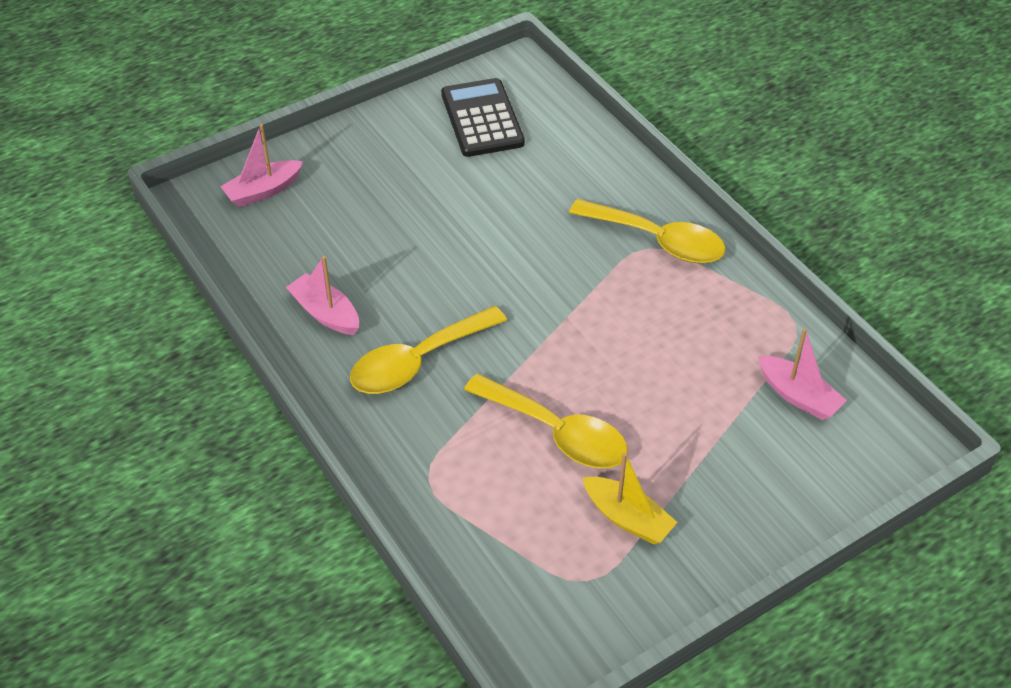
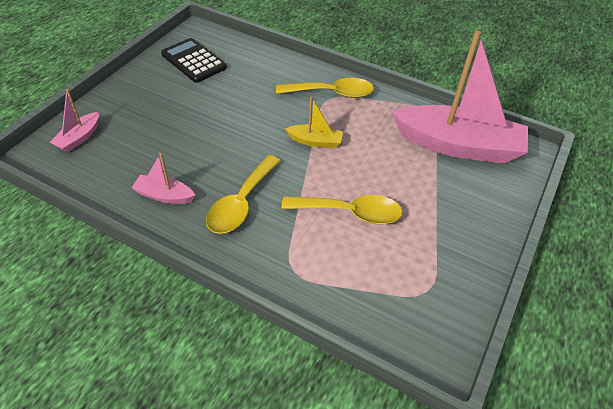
camera: 30 degrees left, 0 degrees up
(627, 518) = (422, 245): yellow boat -> yellow boat (315, 141)
(798, 396) = (458, 146): pink boat -> pink boat, size x2.30

